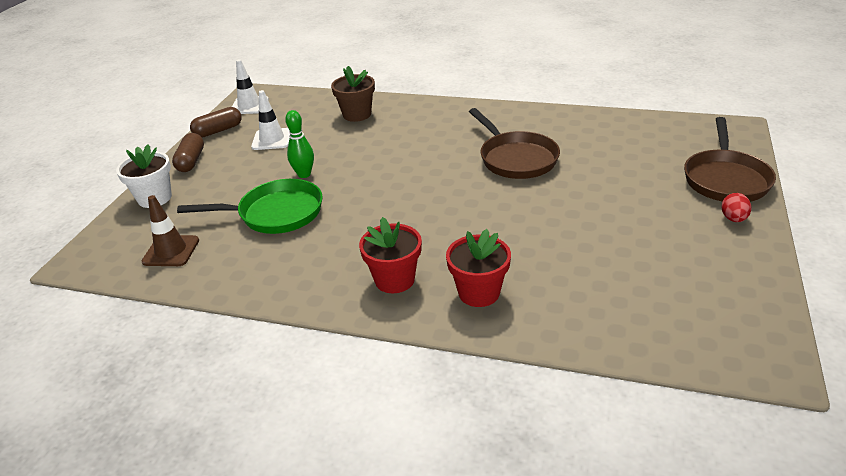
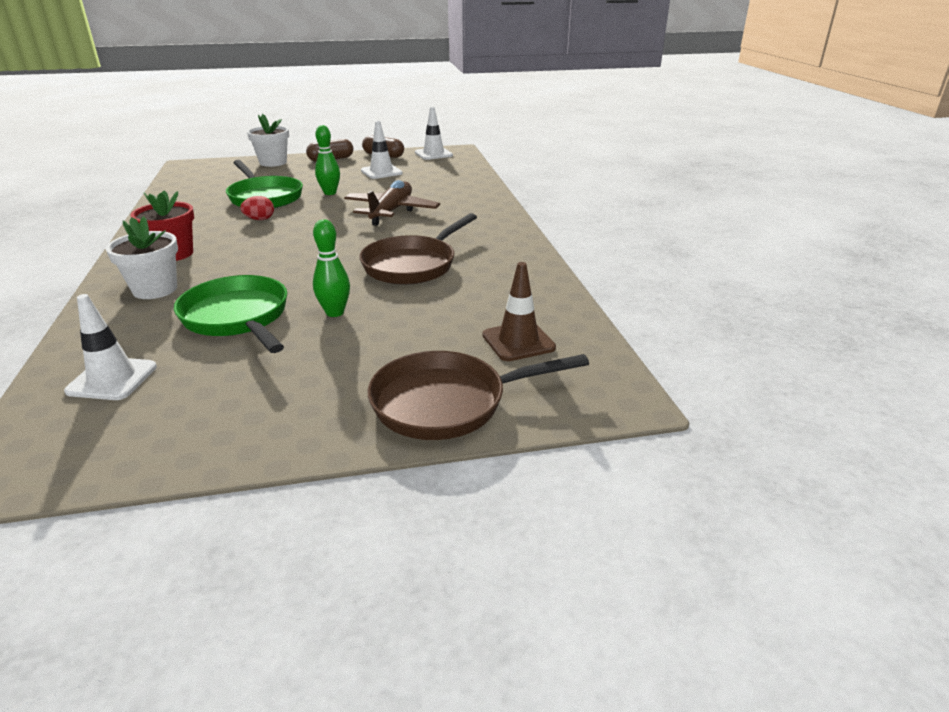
camera: 60 degrees right, 5 degrees down
(171, 251) = (204, 182): brown traffic cone -> brown traffic cone (518, 341)
(357, 114) = (450, 188): brown flower pot -> none
(389, 150) = (391, 212): none -> brown plane
(479, 292) = (155, 289): red flower pot -> white flower pot
(566, 248) = (238, 318): none -> green pan
(582, 203) = (335, 312): none -> green bowling pin
(646, 316) = (112, 379): none -> white traffic cone
(733, 219) = (338, 419): red egg -> red egg (259, 219)

